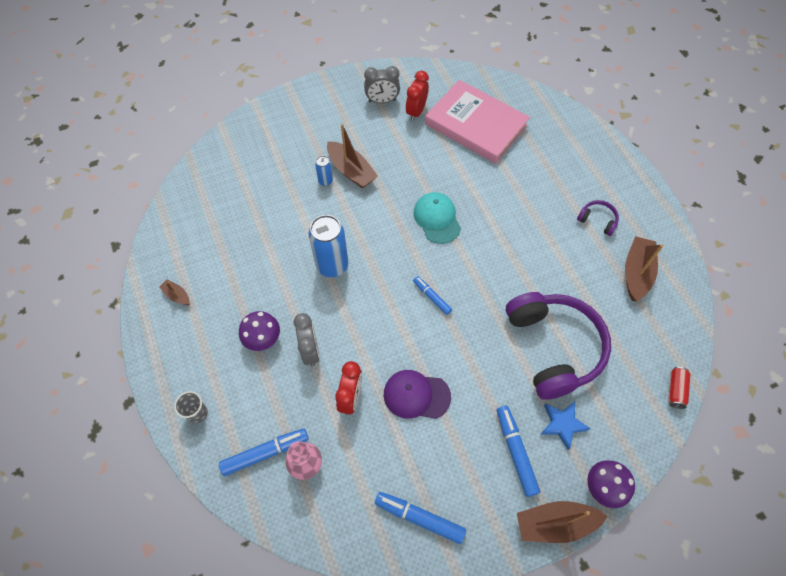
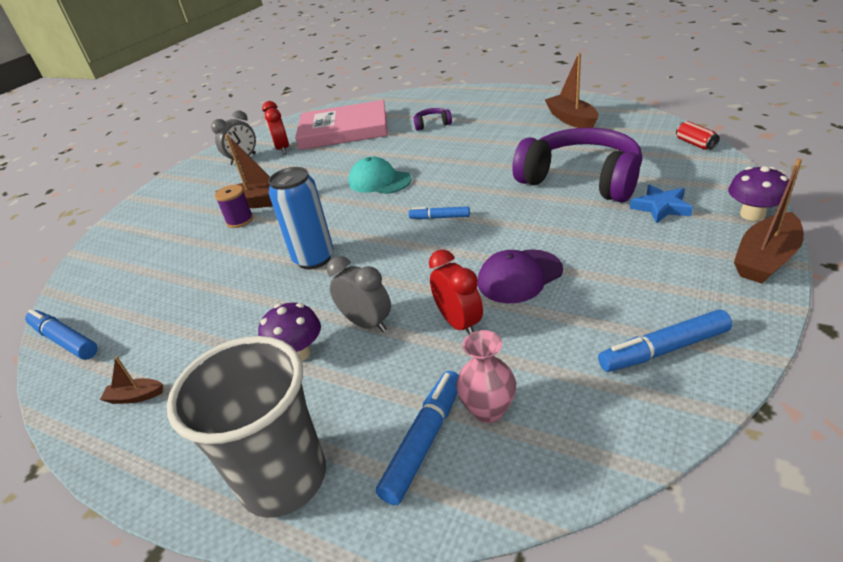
camera: 35 degrees left, 25 degrees down
(197, 413) = (284, 478): grey cup -> grey cup, size x2.45
(325, 181) = (240, 220): blue can -> purple spool
(515, 451) = (658, 245): blue marker -> blue marker (65, 340)
(597, 220) = (505, 117): purple headphones -> purple headphones (432, 124)

